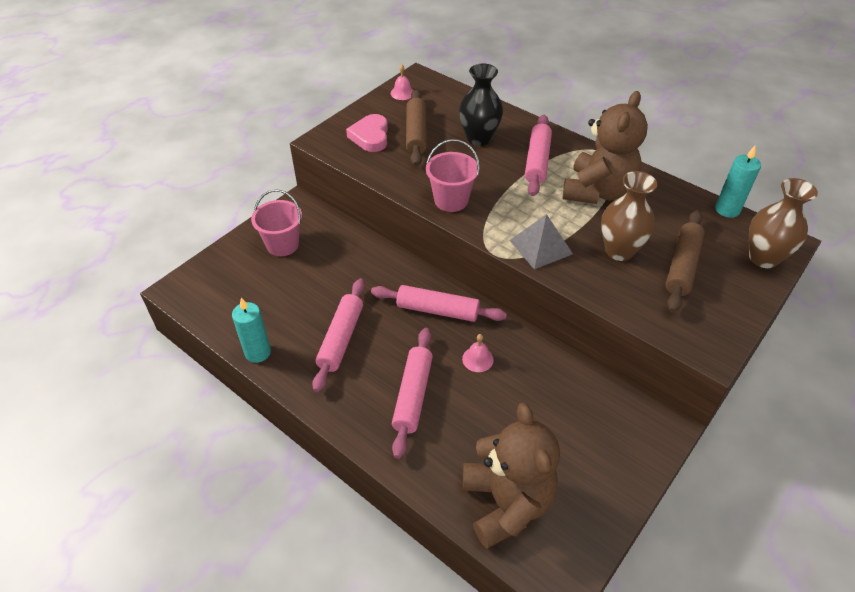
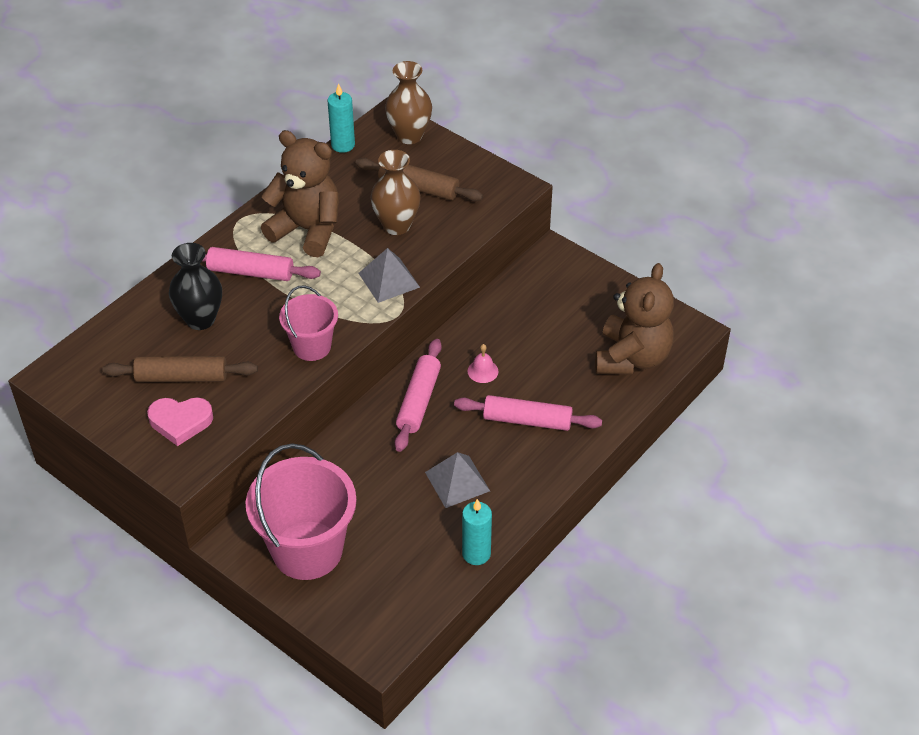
camera: 90 degrees left, 0 degrees up
(282, 245) = (307, 550): pink bucket -> pink bucket, size x1.74
(341, 339) = (457, 481): pink rolling pin -> grey pyramid
(402, 93) = (86, 392): pink bell -> none
(507, 503) = (632, 358): brown teddy bear -> brown teddy bear turned 120 degrees clockwise

